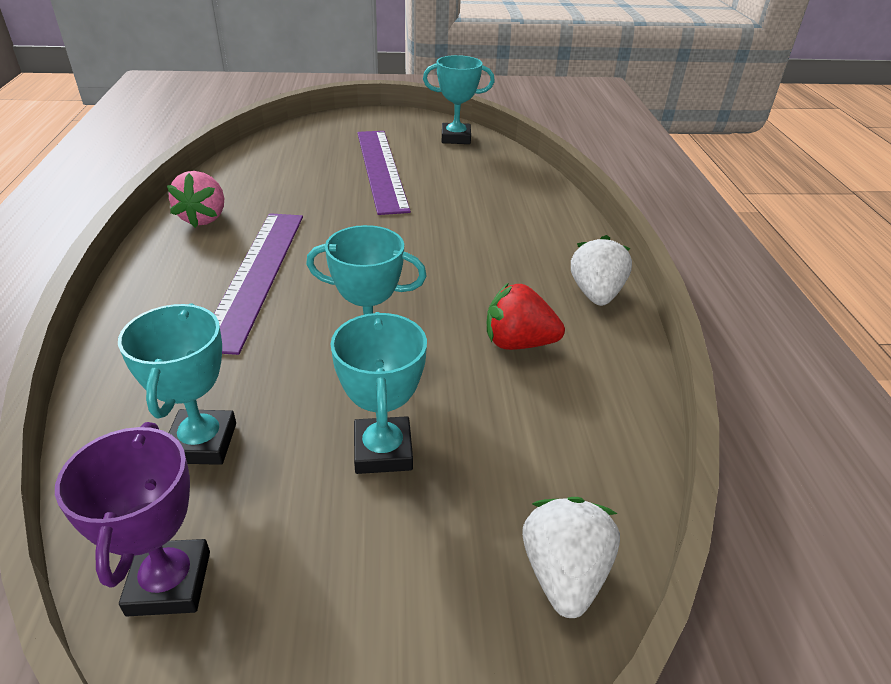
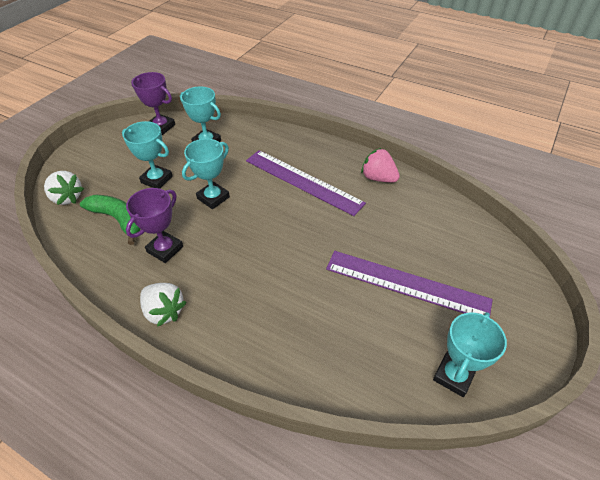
camera: 125 degrees right, 10 degrees up
(518, 343) = (165, 249): red strawberry -> purple trophy
(526, 436) = (118, 220): none -> green banana

